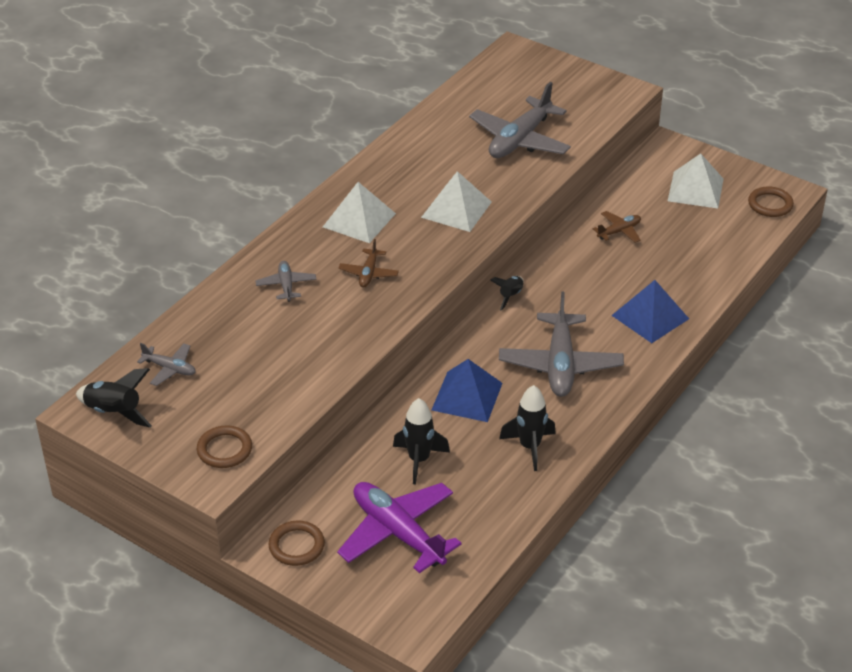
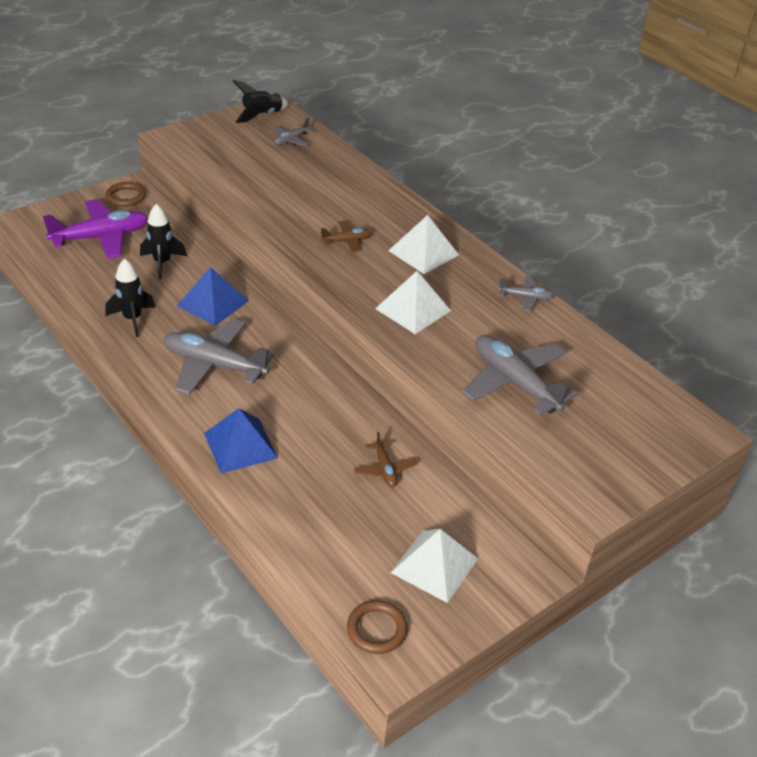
camera: 105 degrees right, 0 degrees up
(224, 450) = (195, 146): brown ring -> none
(286, 285) = (354, 201): grey plane -> grey plane (525, 298)
(368, 273) = (346, 241): brown plane -> brown plane turned 135 degrees clockwise
(510, 296) = (323, 362): black rocket -> none

